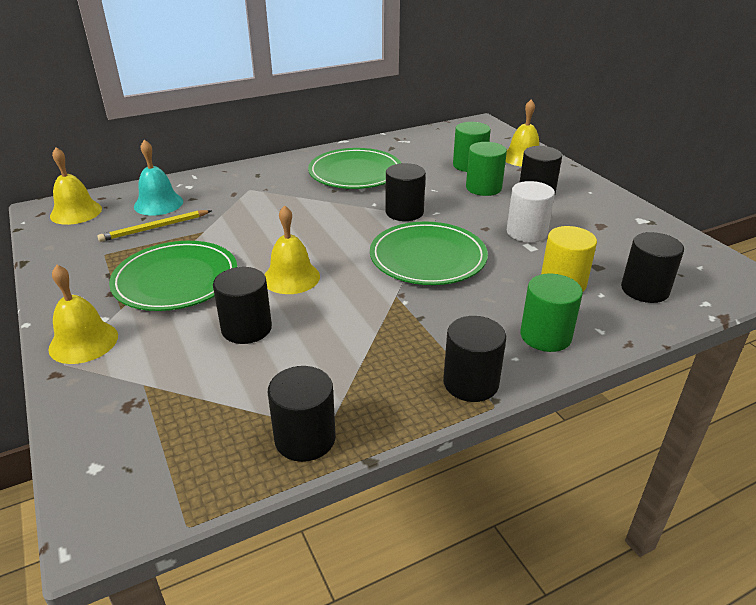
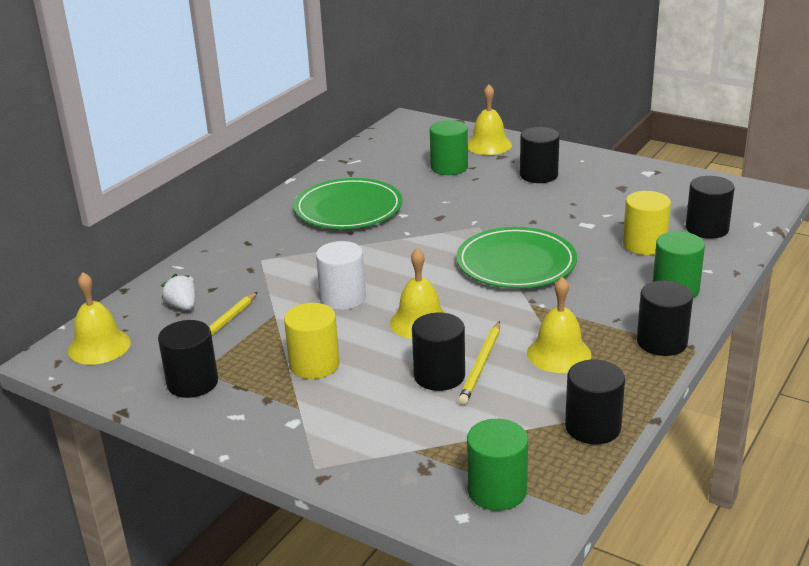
camera: 30 degrees left, 5 degrees down
(83, 342) = (307, 445): yellow bell -> yellow bell (559, 354)
(158, 204) = (182, 306): turquoise bell -> white strawberry
(176, 280) = (314, 365): green plate -> yellow cylinder
(289, 334) = (481, 365): none -> yellow pencil
(404, 212) = (445, 231): black cylinder -> black cylinder (192, 383)
(483, 188) = (488, 185): green cylinder -> green cylinder (497, 490)
(526, 232) = (571, 213): white cylinder -> white cylinder (343, 298)

